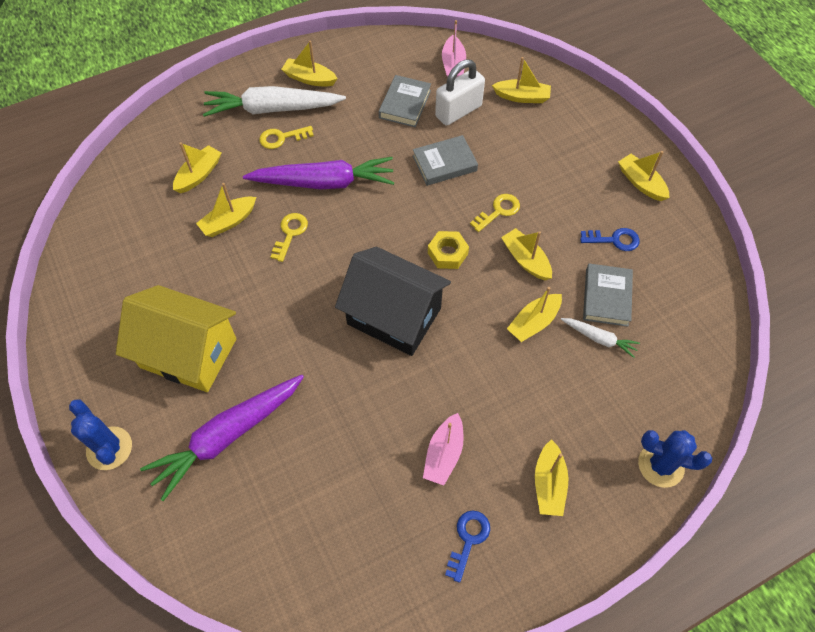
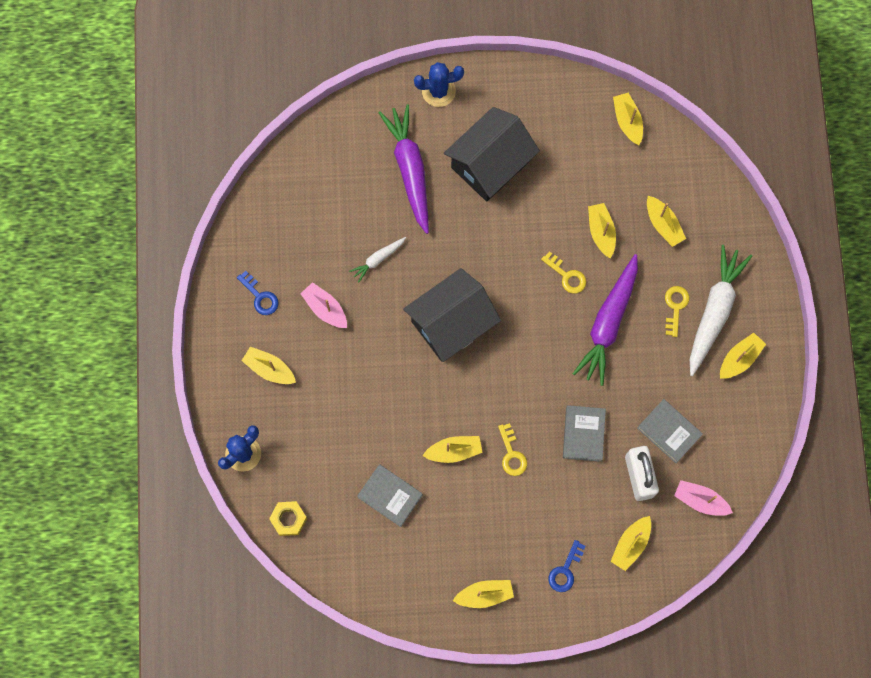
camera: 115 degrees right, 15 degrees up
(188, 353) = (490, 164): yellow house -> black house
(447, 253) = (489, 391): yellow nut -> yellow nut (288, 519)
(534, 322) = (395, 426): yellow boat -> yellow boat (627, 121)
(599, 338) = (358, 468): white carrot -> white carrot (378, 259)
(614, 240) = (439, 535): blue key -> blue key (565, 570)

